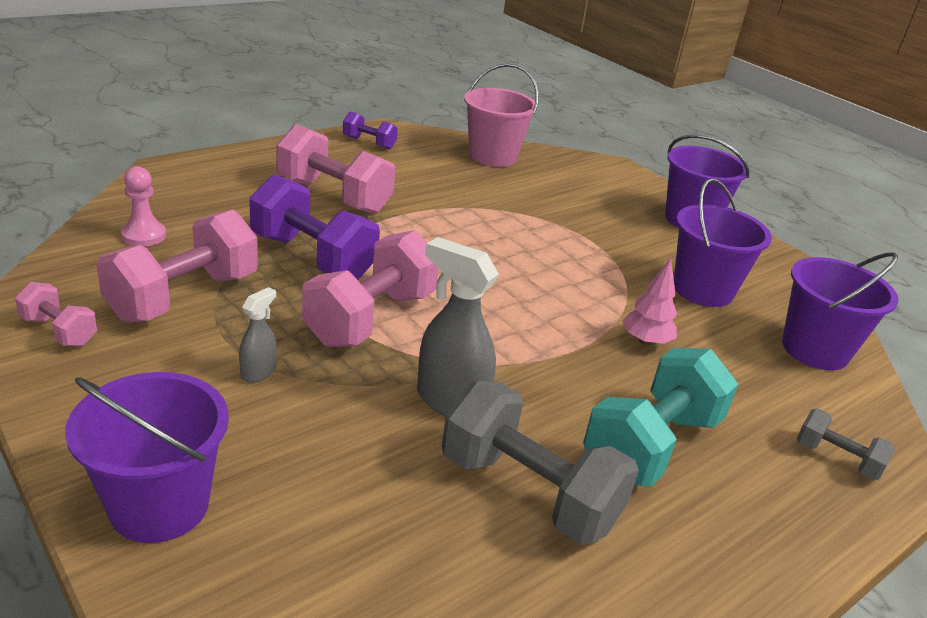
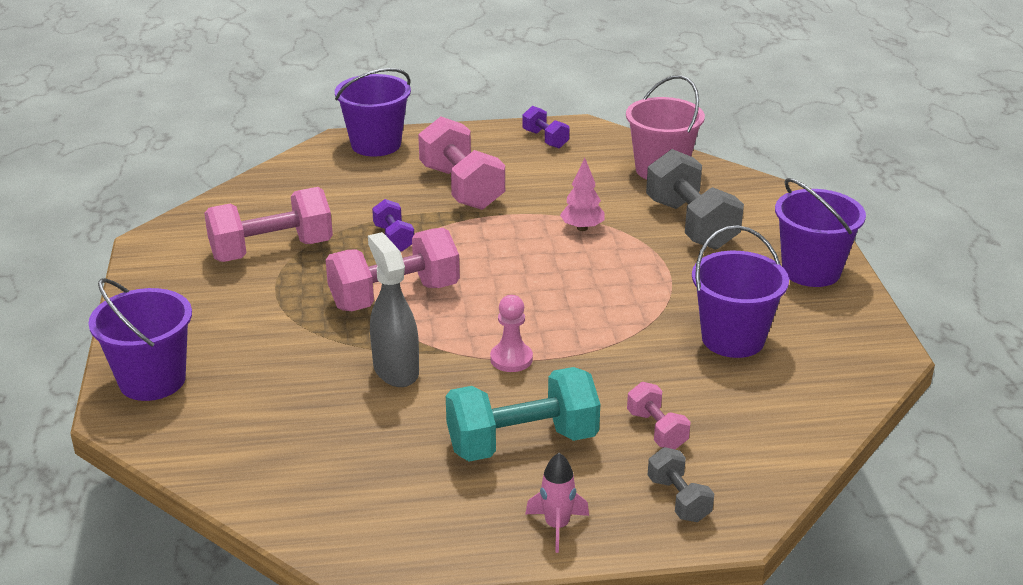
camera: 35 degrees right, 0 degrees up
(59, 331) = (173, 258): pink dumbbell -> pink dumbbell (657, 430)
(144, 235) = (280, 197): pink pawn -> pink pawn (511, 359)
(258, 372) = (278, 316): grey spray bottle -> none
(312, 257) = (394, 238): purple dumbbell -> purple dumbbell, size x0.51
(528, 492) = (390, 443): grey dumbbell -> grey dumbbell (691, 224)
(645, 341) = (615, 368): pink tree -> pink tree (582, 228)
(779, 531) = (557, 526): none -> pink rocket
(815, 350) = (784, 416): purple bucket -> purple bucket (376, 144)

